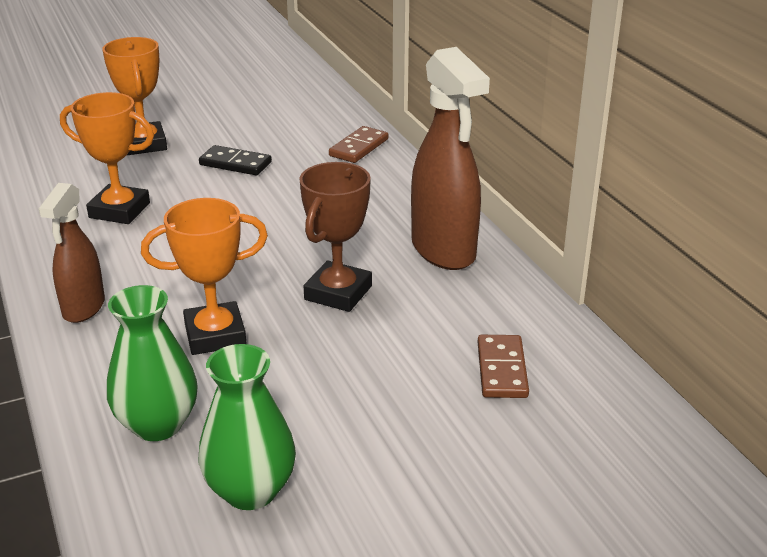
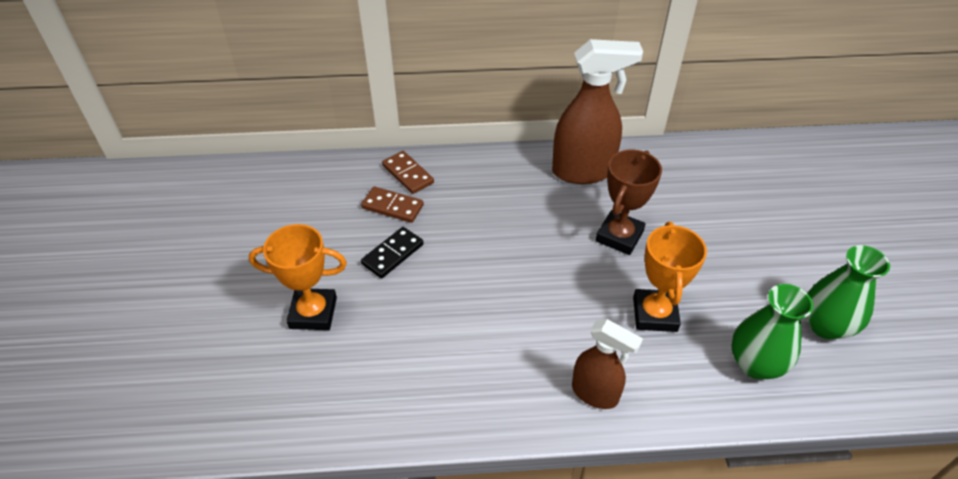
camera: 70 degrees left, 15 degrees up
(119, 210) = (439, 349): orange trophy -> none
(338, 293) = (619, 236): brown trophy -> brown trophy turned 75 degrees clockwise
(501, 370) = (723, 185): brown domino -> brown domino (392, 207)

